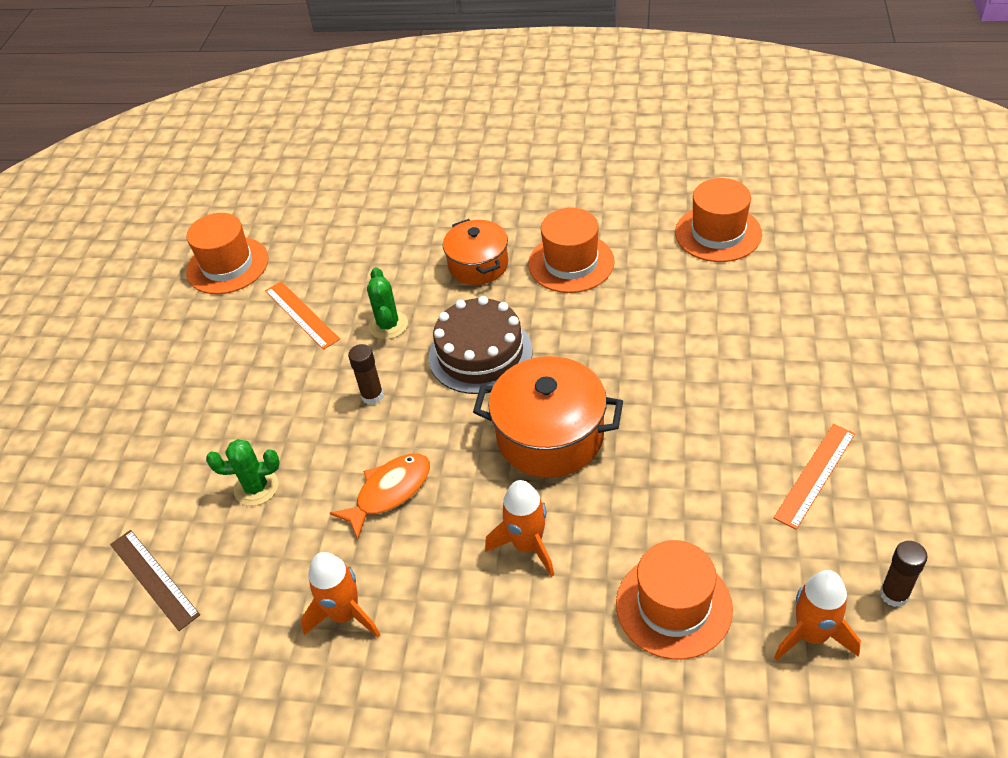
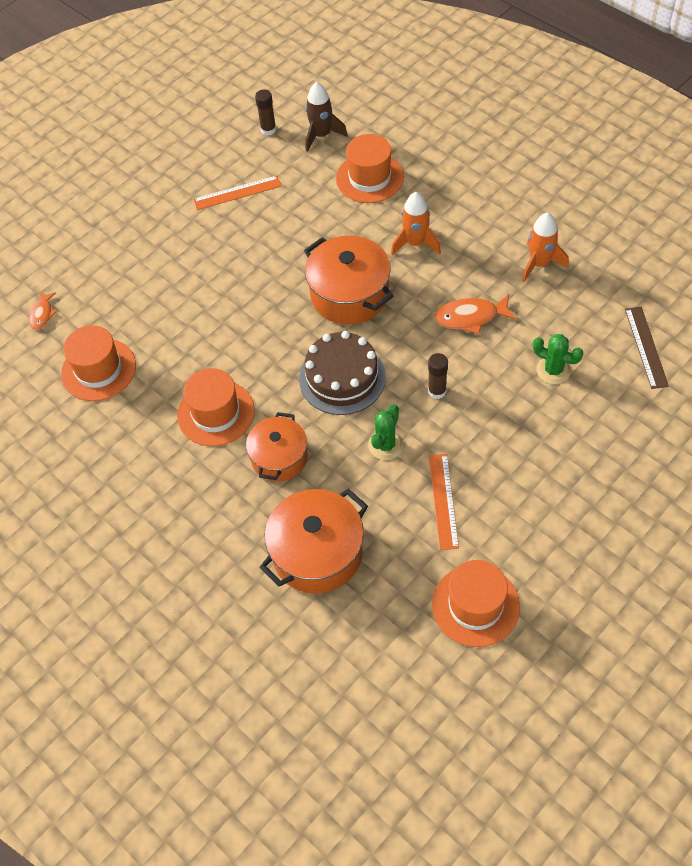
camera: 145 degrees left, 10 degrees up
(385, 228) = (317, 553): none -> orange pot
(812, 635) = (321, 135): orange rocket -> brown rocket
(834, 240) = (42, 314): none -> orange fish

